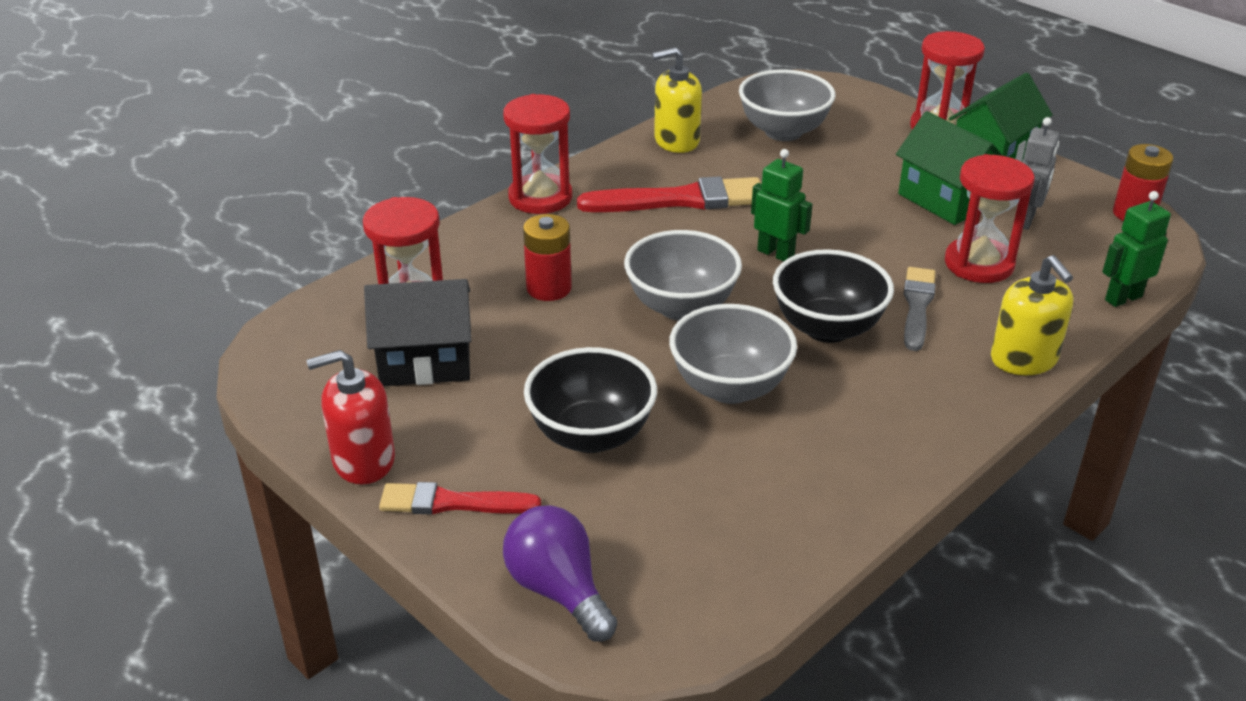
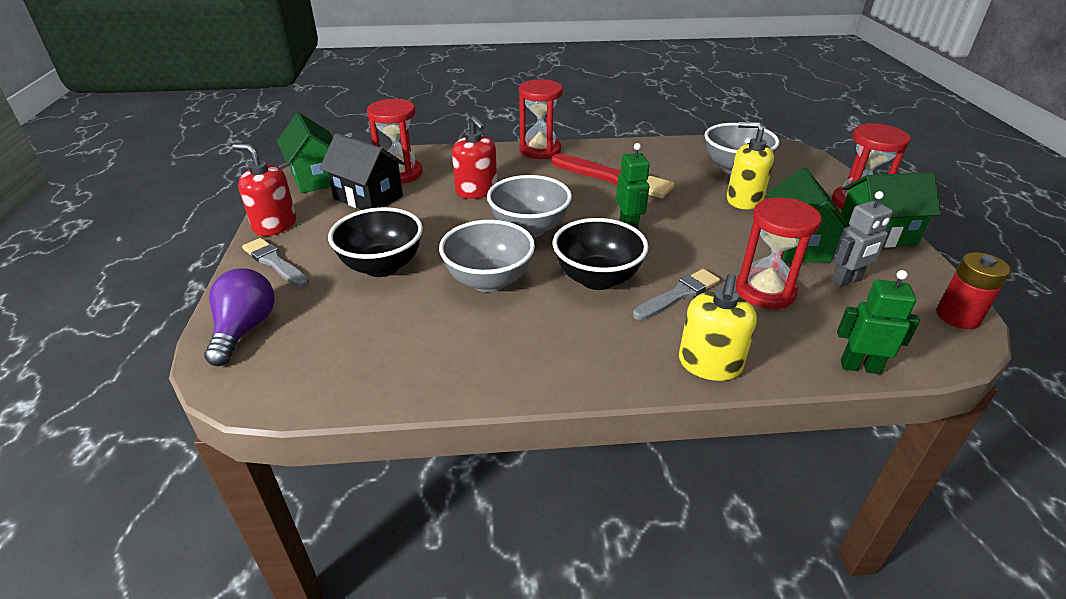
camera: 40 degrees right, 0 degrees up
(301, 370) = (316, 178): none -> green house
(452, 503) = (274, 262): red brush -> grey brush
(549, 288) = (476, 191): red battery -> red soap dispenser
(676, 141) = (658, 151): yellow soap dispenser -> yellow soap dispenser (744, 200)

